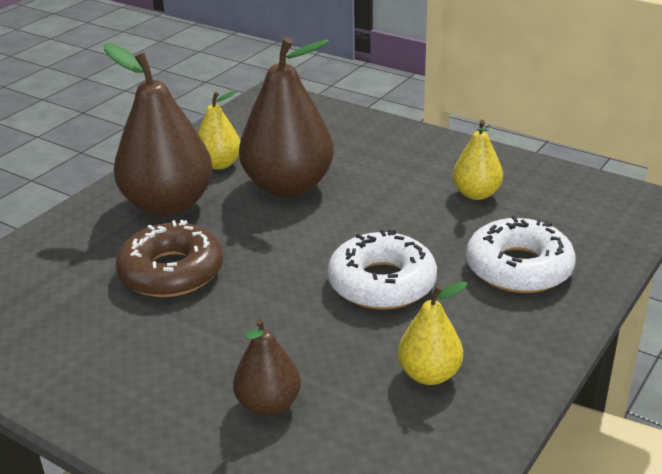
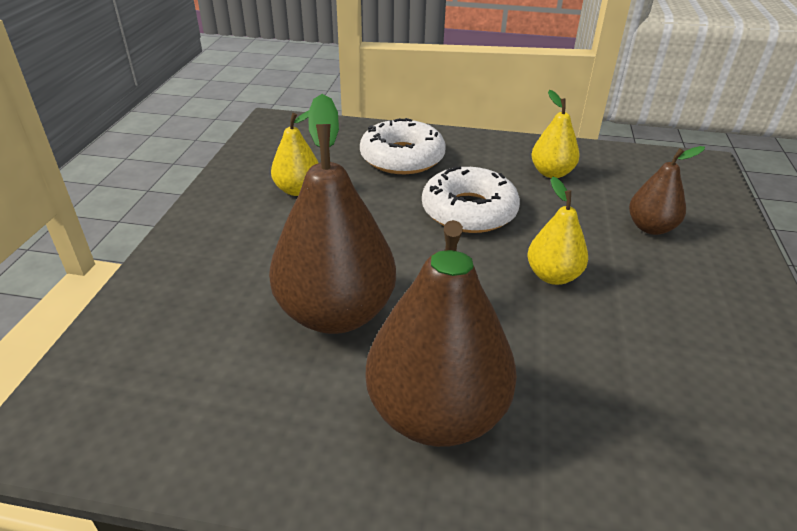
camera: 115 degrees left, 5 degrees up
(171, 272) = (561, 346): brown donut -> none
(219, 164) = (303, 402): yellow pear -> yellow pear (553, 276)

